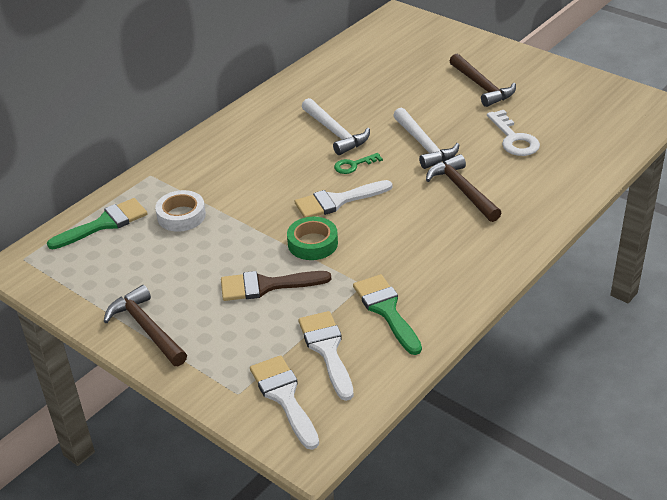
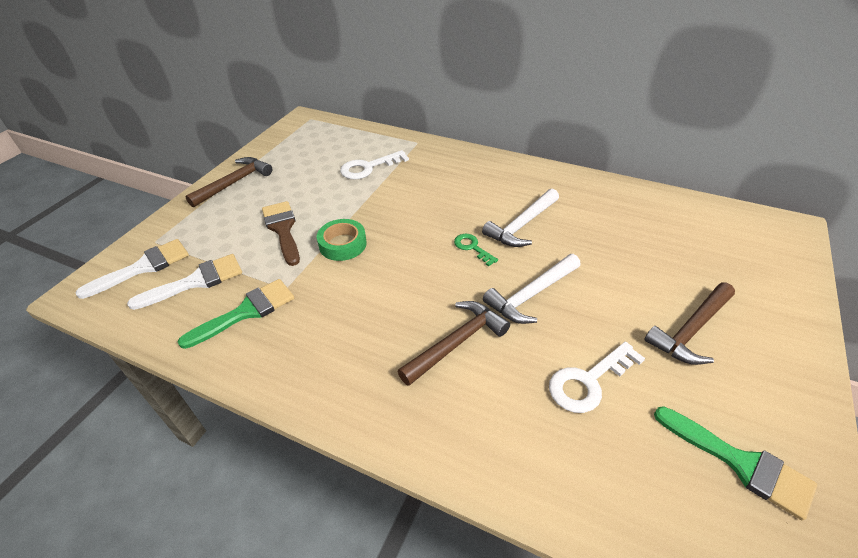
camera: 75 degrees right, 5 degrees up
(104, 224) = (352, 138): green brush -> green brush (740, 463)
(181, 216) = (368, 167): white tape -> white key
(337, 201) = (410, 248): white brush -> none

